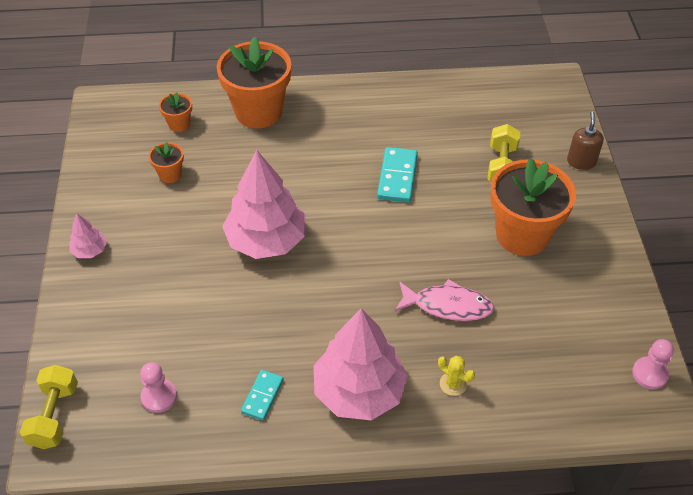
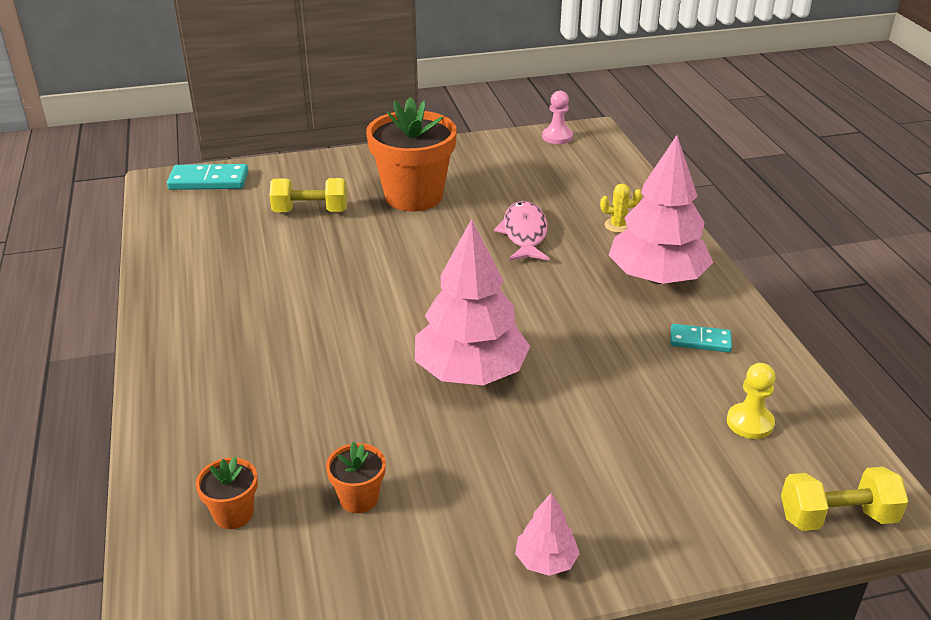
camera: 100 degrees left, 15 degrees down
(159, 397) = (750, 423): pink pawn -> yellow pawn
(258, 112) = (204, 421): orange flower pot -> none
(397, 177) = (337, 279): turquoise domino -> turquoise domino (209, 180)
(453, 384) = (618, 225): yellow cactus -> yellow cactus turned 60 degrees clockwise
(581, 162) = (299, 167): brown soap dispenser -> none

